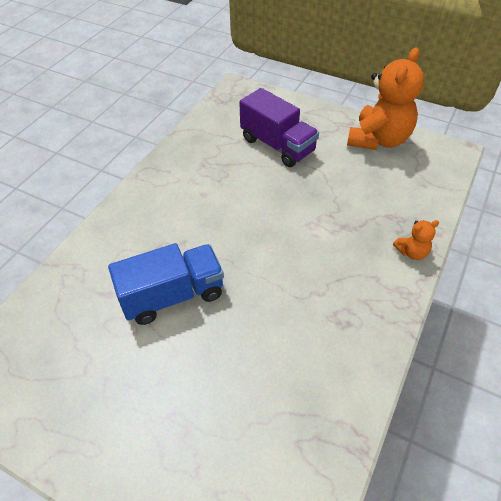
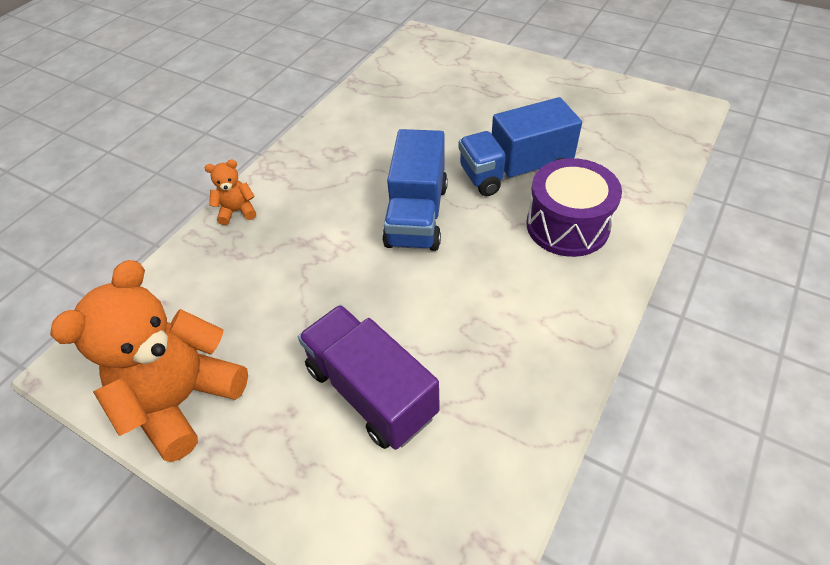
camera: 175 degrees left, 0 degrees up
(142, 242) = (567, 225): none -> purple drum
(260, 250) = (417, 215): none -> blue truck

